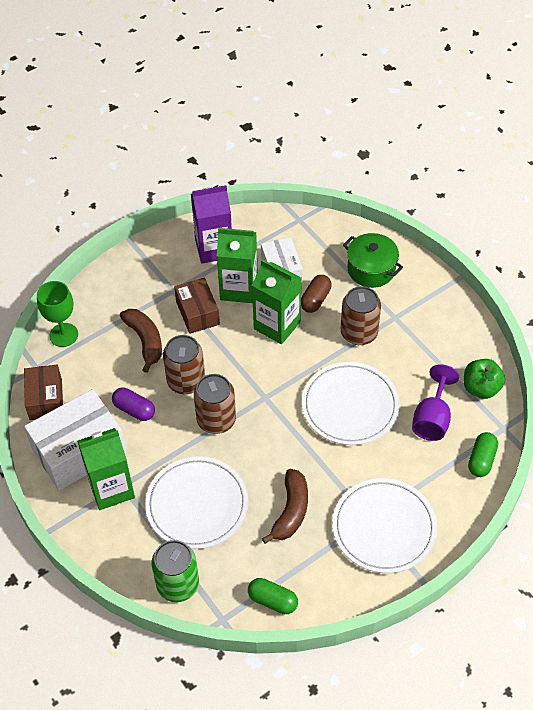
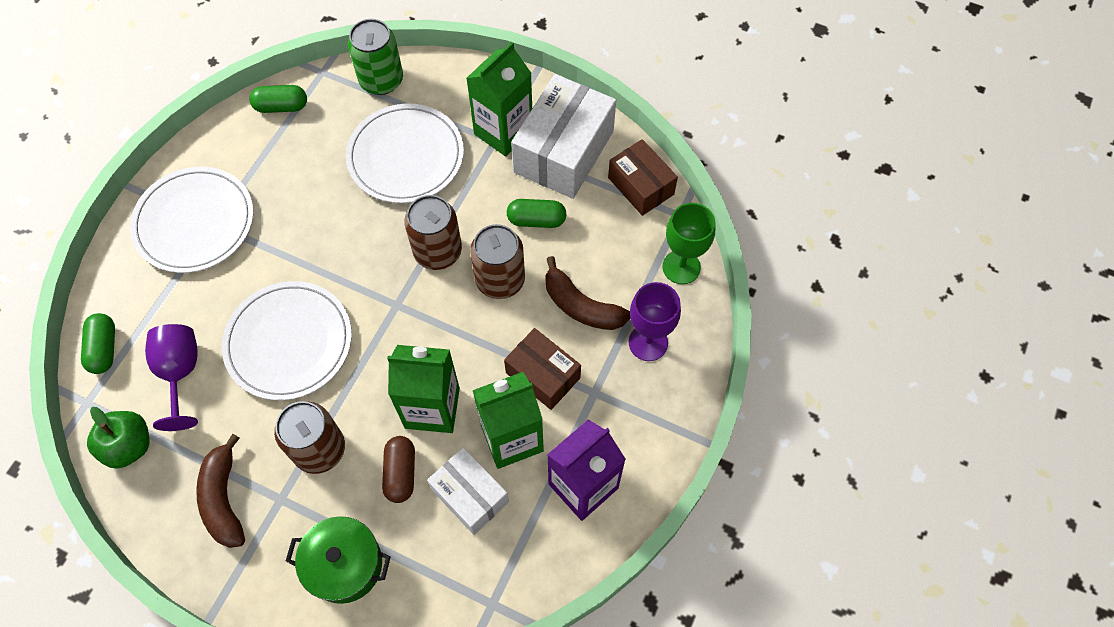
camera: 150 degrees right, 10 degrees up
(120, 302) = (648, 342): none -> purple goblet
(134, 410) = (536, 220): purple capsule -> green capsule
(291, 511) = (303, 194): brown banana -> brown banana (224, 499)

